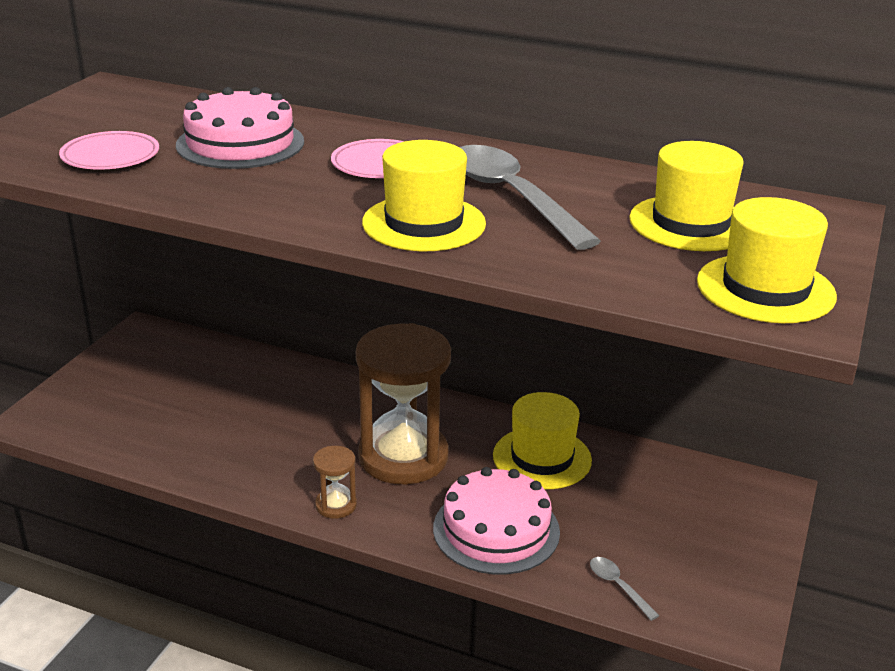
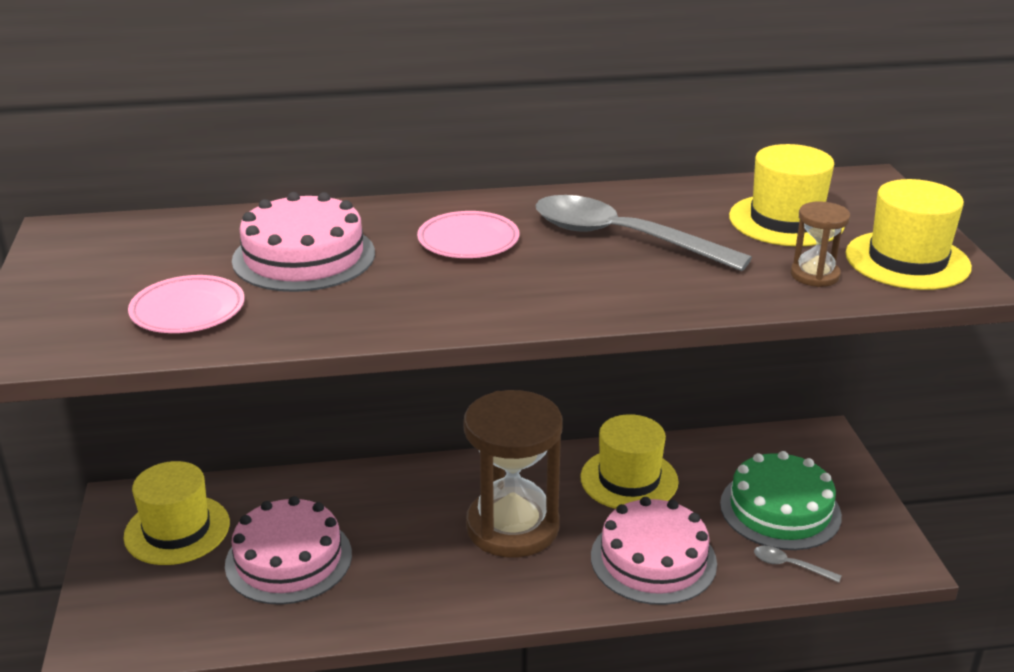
camera: 30 degrees left, 0 degrees up
(213, 414) = (288, 559): none -> pink cake
(336, 505) = (497, 598): brown hourglass -> brown hourglass (815, 275)
(424, 223) = (586, 286): yellow hat -> yellow hat (177, 530)
(659, 536) = (780, 509): none -> green cake

